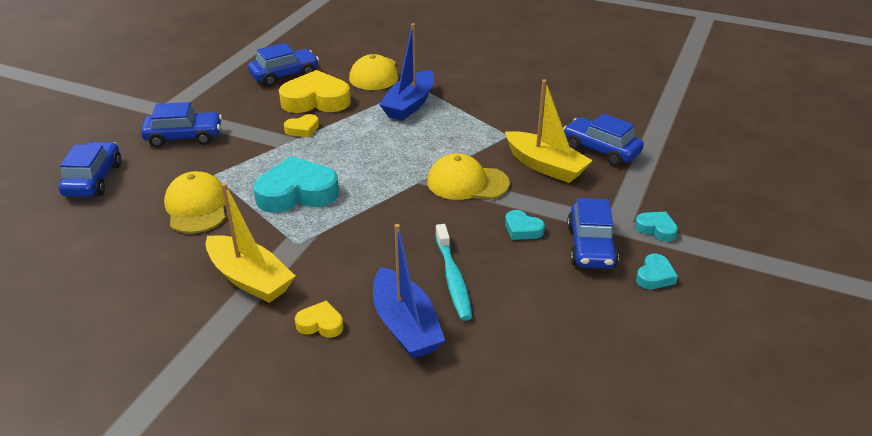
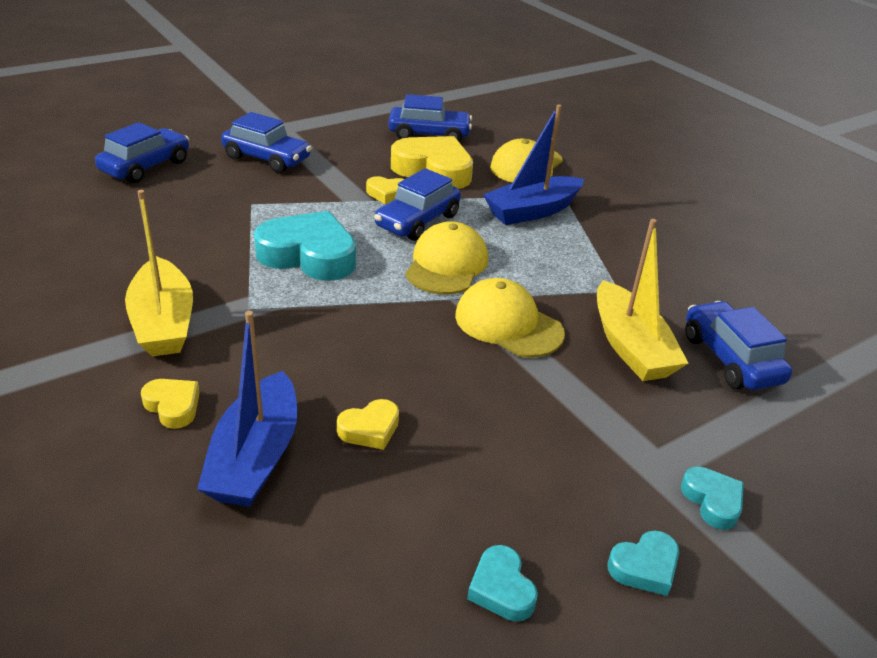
camera: 30 degrees right, 0 degrees up
(197, 207) = (201, 228): yellow cap -> yellow cap (446, 264)
(453, 278) = (370, 429): turquoise toothbrush -> yellow heart
(522, 229) = (519, 411): turquoise heart -> turquoise heart (501, 589)
(591, 246) = (589, 478): blue car -> blue car (417, 221)

